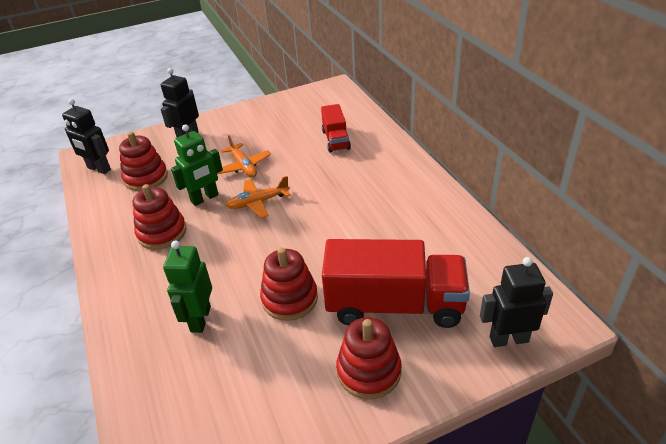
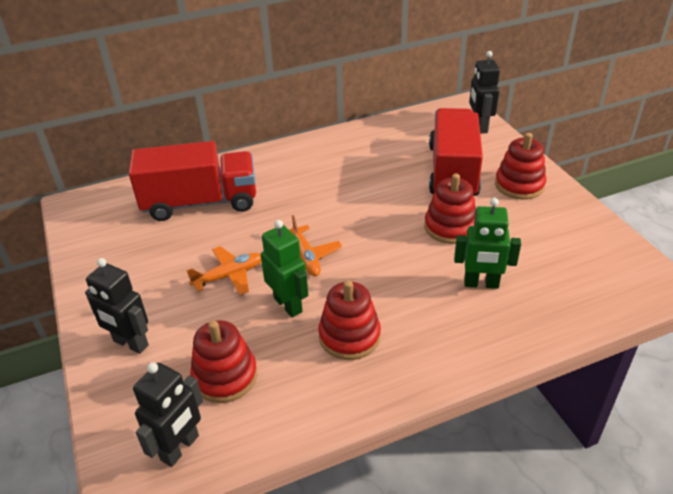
camera: 90 degrees left, 0 degrees up
(336, 140) = (200, 202): red truck -> red truck, size x1.89

